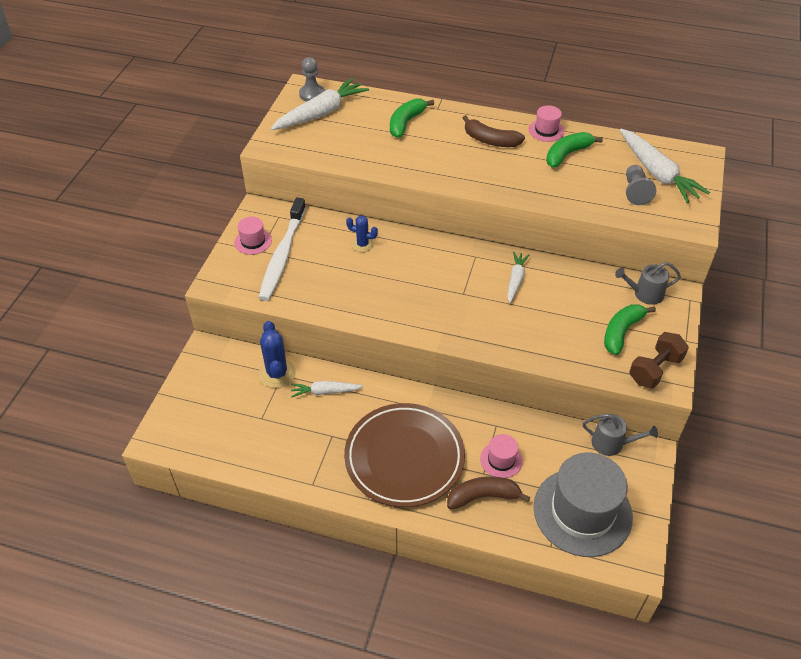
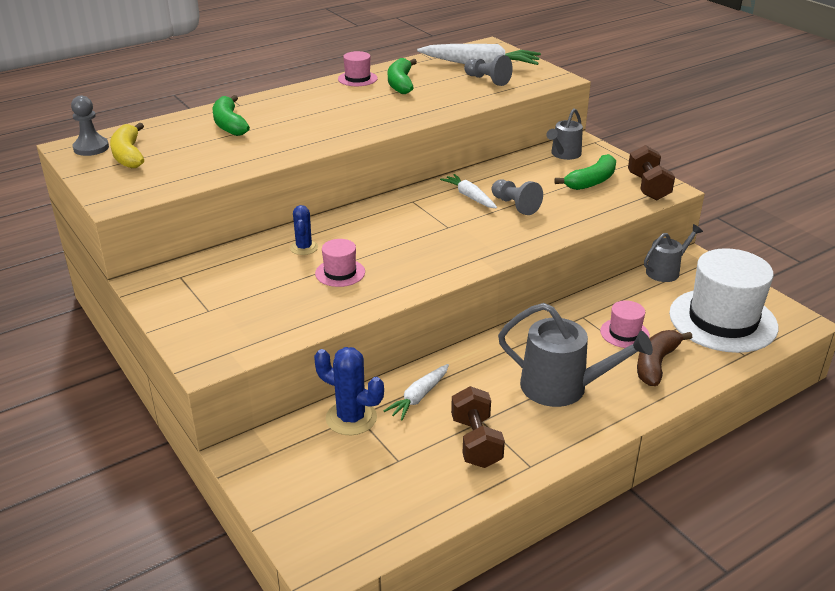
camera: 50 degrees left, 15 degrees down
(253, 241) = (187, 308): pink hat -> pink hat (340, 273)
(283, 255) = (239, 299): white toothbrush -> none
(309, 445) = (476, 442): none -> brown dumbbell
(321, 113) = (128, 155): white carrot -> yellow banana
(362, 244) = (304, 248): blue cactus -> blue cactus turned 60 degrees counterclockwise
(404, 457) = (562, 387): brown plate -> grey watering can
(490, 140) = (326, 102): brown banana -> none
(532, 310) = (515, 205): none -> grey pawn
(582, 511) = (722, 320): grey hat -> white hat
(621, 332) = (591, 181): green banana -> green banana turned 120 degrees counterclockwise

